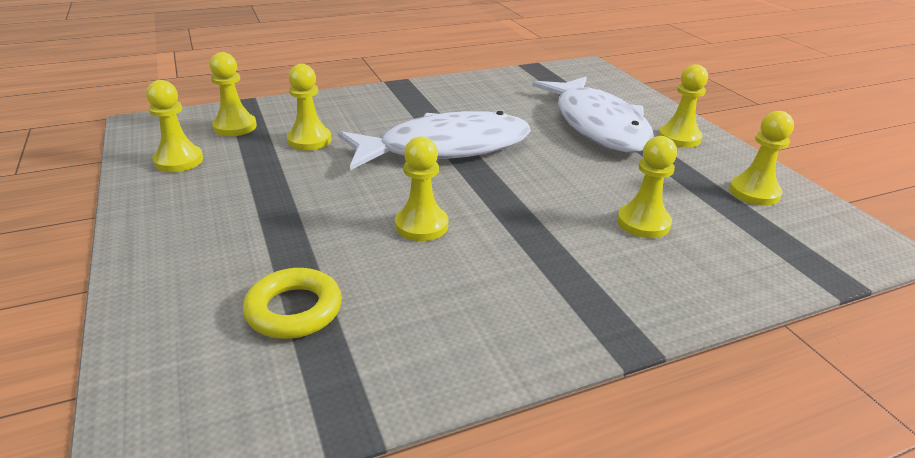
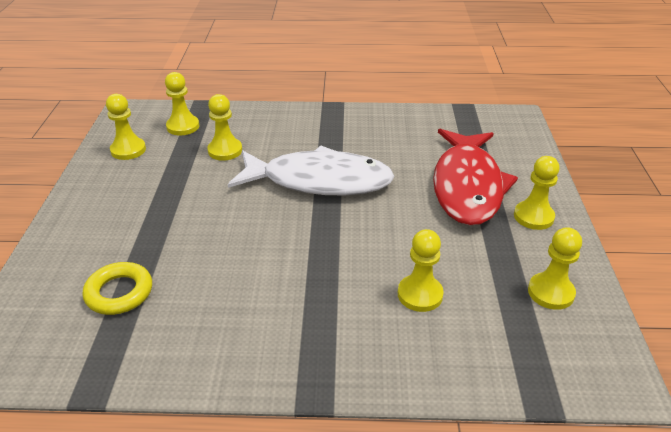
camera: 25 degrees right, 5 degrees up
(421, 225) = (247, 249): yellow pawn -> none
(597, 125) = (467, 186): white fish -> red fish

